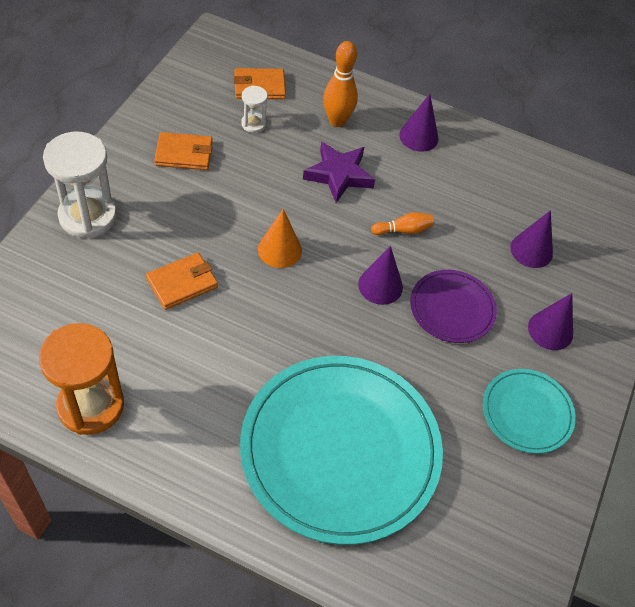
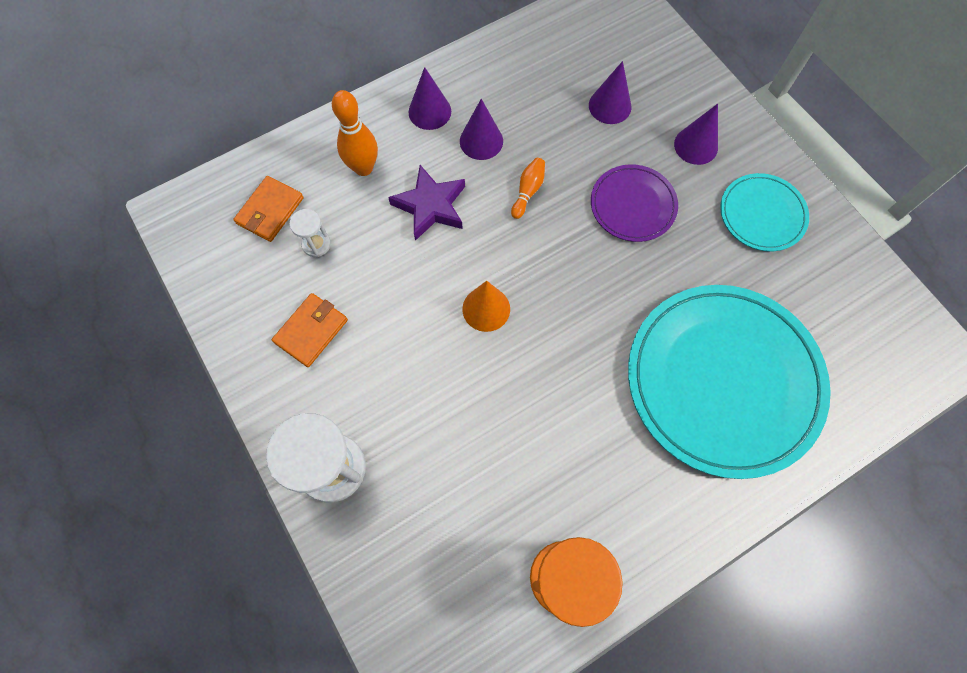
camera: 50 degrees left, 15 degrees up
(182, 283) = (472, 419): orange wallet -> none
(380, 285) = (576, 247): purple cone -> purple cone (481, 141)

